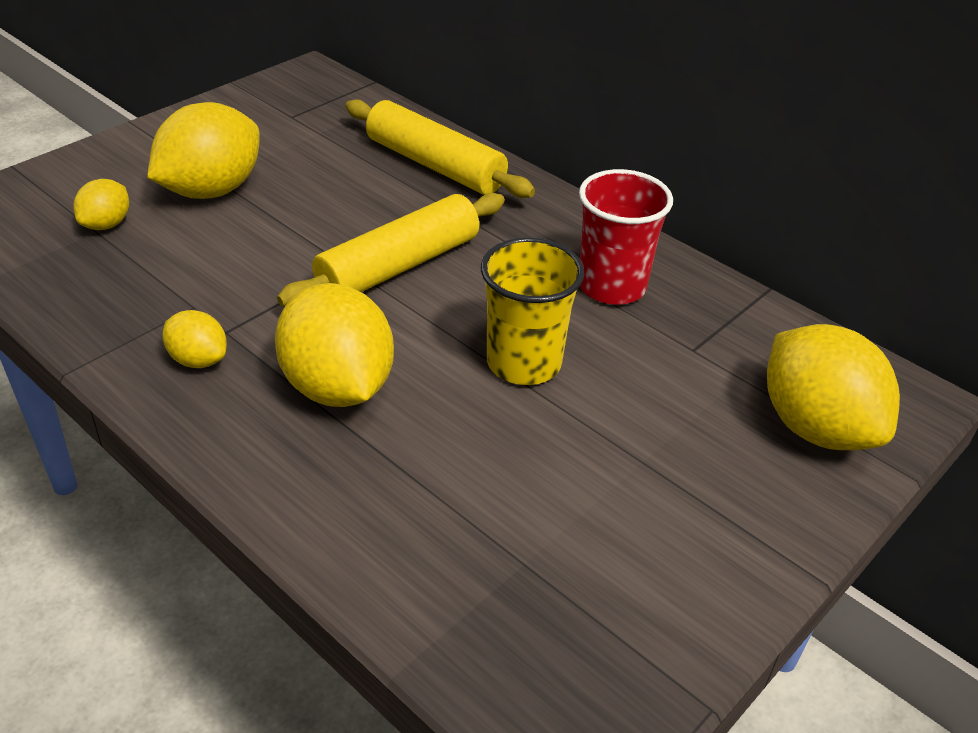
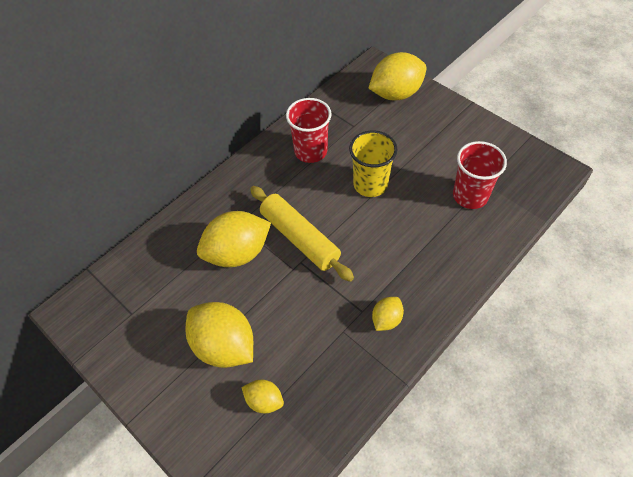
camera: 85 degrees left, 15 degrees up
(337, 387) = (397, 255): yellow lemon -> yellow lemon (237, 253)
(435, 165) = (198, 227): yellow rolling pin -> none
(486, 527) = (470, 196): none -> red cup

